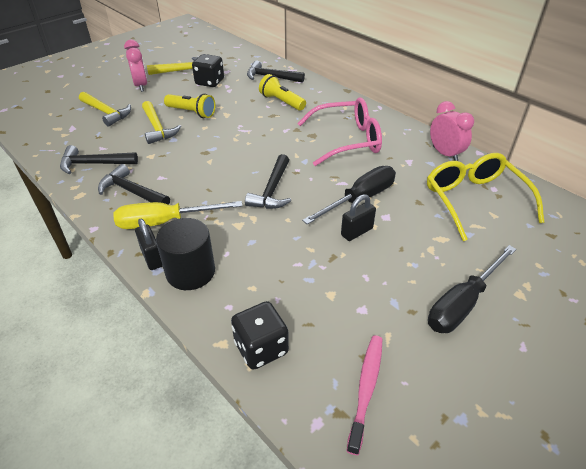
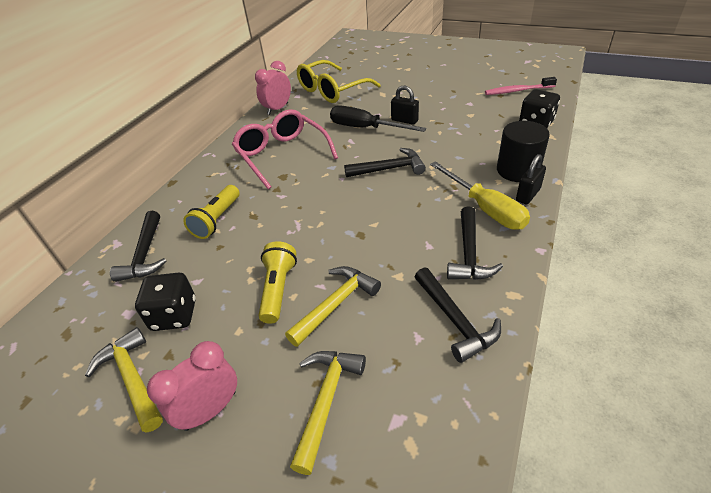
camera: 110 degrees left, 0 degrees up
(462, 303) = (431, 80): black screwdriver -> none

